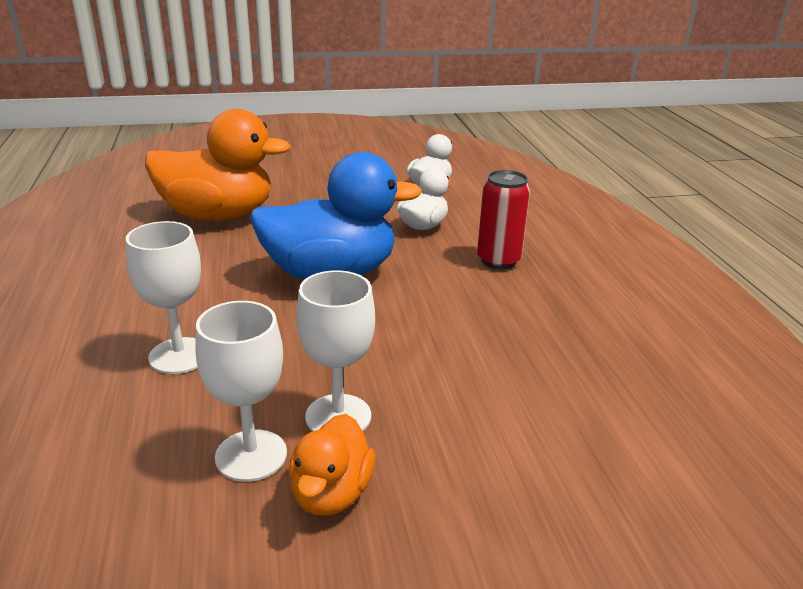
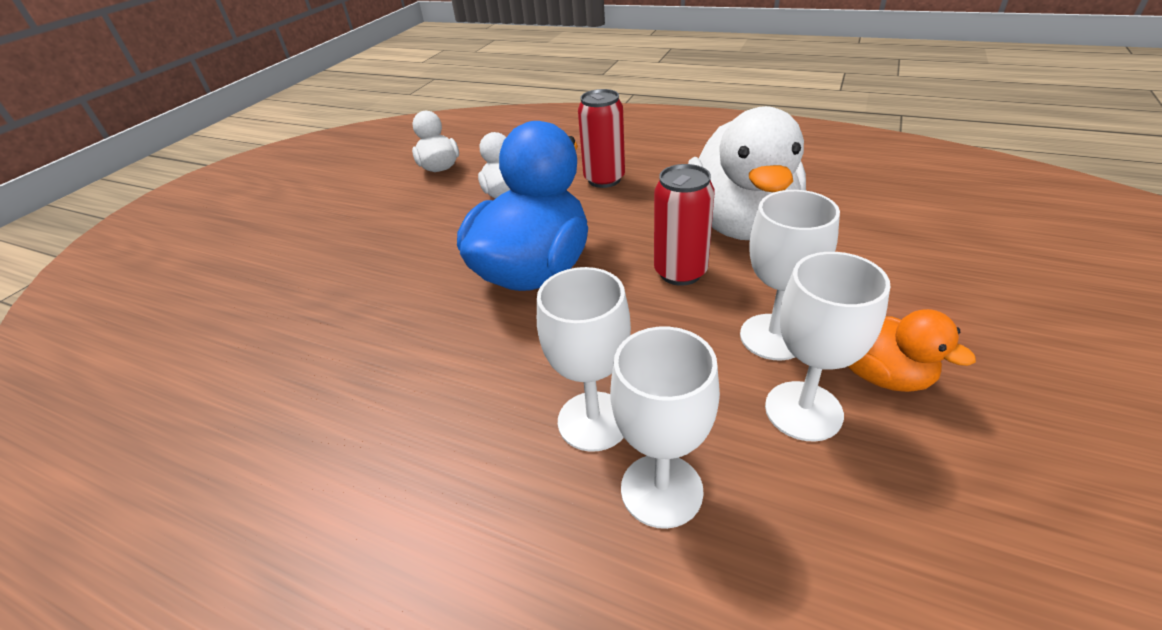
camera: 50 degrees left, 10 degrees up
(128, 405) = (661, 490): none -> white goblet
(218, 215) = (318, 312): orange duck -> none
(390, 342) = (680, 272): none -> red can
(503, 355) = (741, 224): none -> white duck

